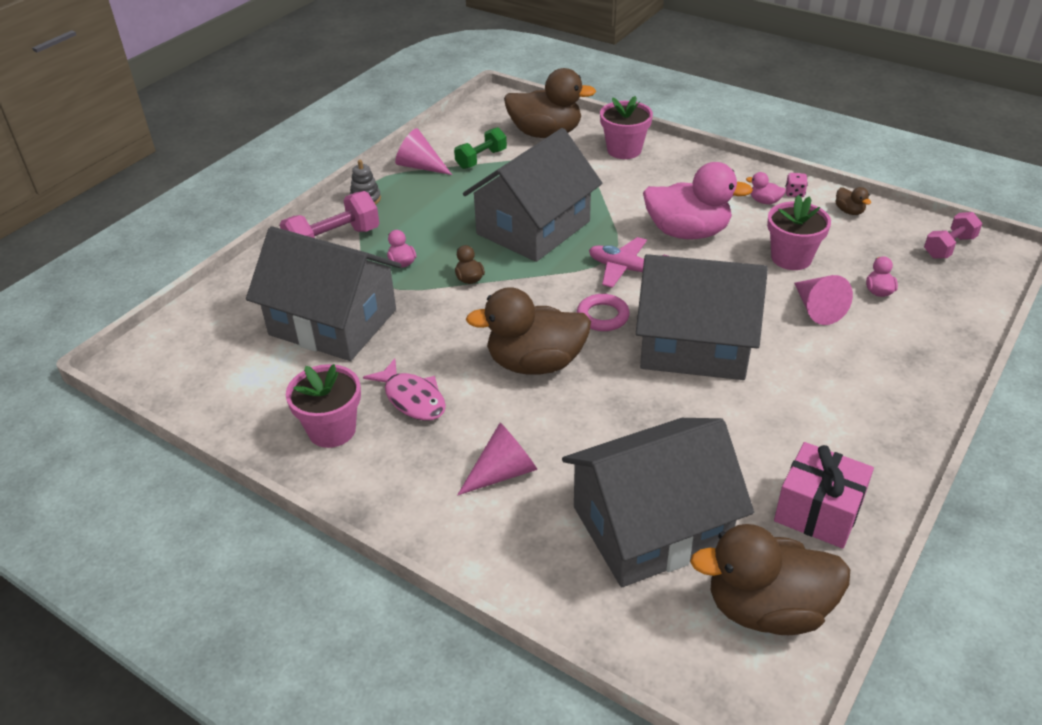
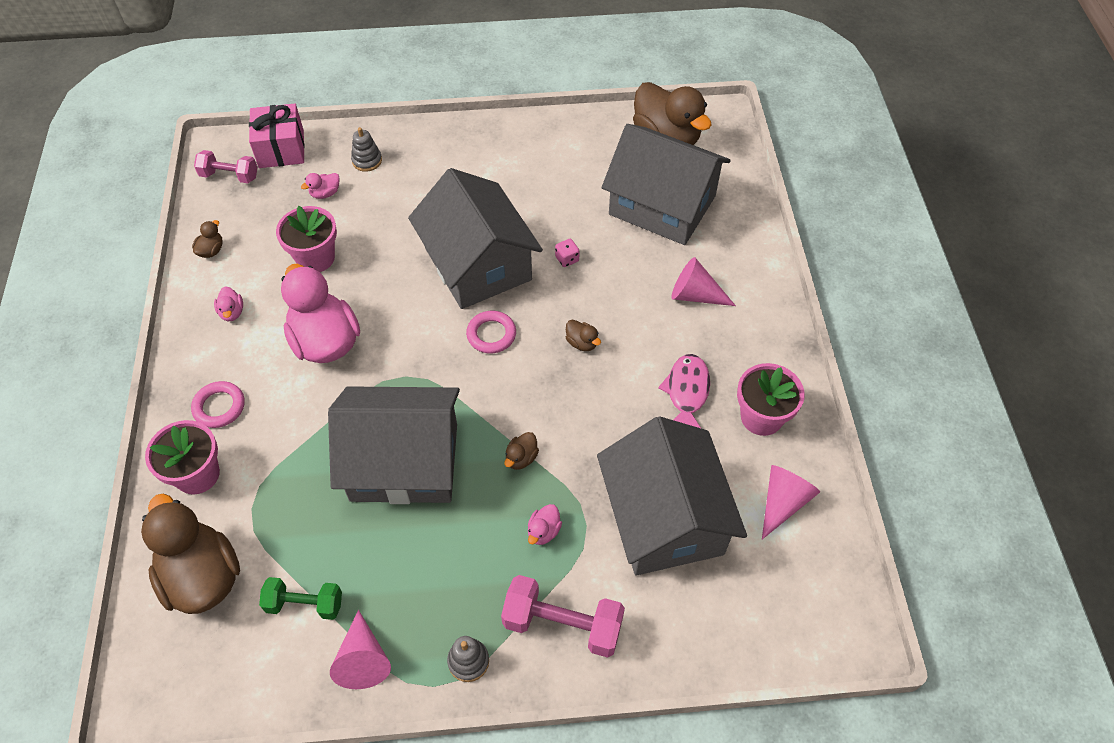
camera: 130 degrees left, 15 degrees up
(535, 363) = (582, 343): brown duck -> brown duck, size x0.41
(626, 269) = (416, 354): pink plane -> none
(673, 172) = (219, 407): none -> pink ring
(794, 193) = (202, 298): pink dice -> pink dice (567, 259)
(817, 309) = (376, 217): pink cone -> pink cone (783, 502)
(818, 511) = (579, 144): pink gift -> pink gift (281, 149)
(911, 334) = (367, 161): none -> grey stacking toy

